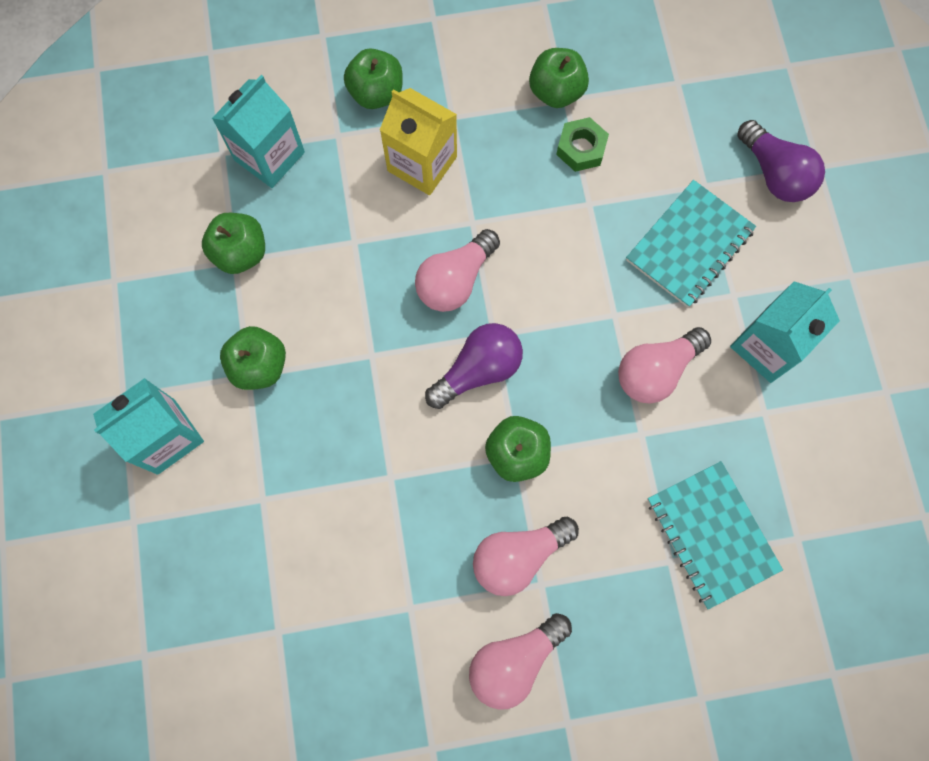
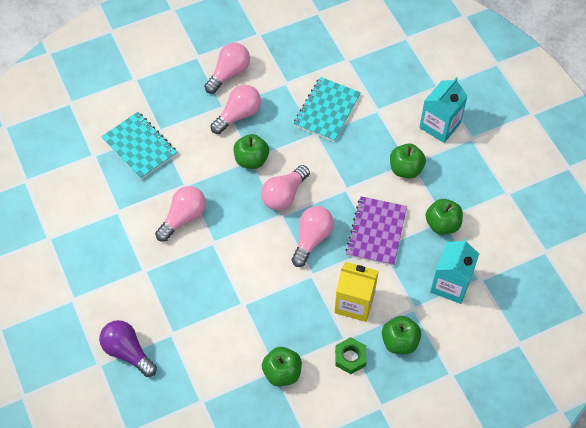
camera: 165 degrees right, 15 degrees down
(349, 266) = (376, 232): none -> purple notebook
(478, 370) = (284, 195): purple light bulb -> pink light bulb
(581, 148) = (256, 338): green nut -> green nut (350, 357)
(689, 245) = (176, 293): turquoise notebook -> turquoise notebook (327, 110)
(767, 346) = (120, 246): turquoise carton -> none

